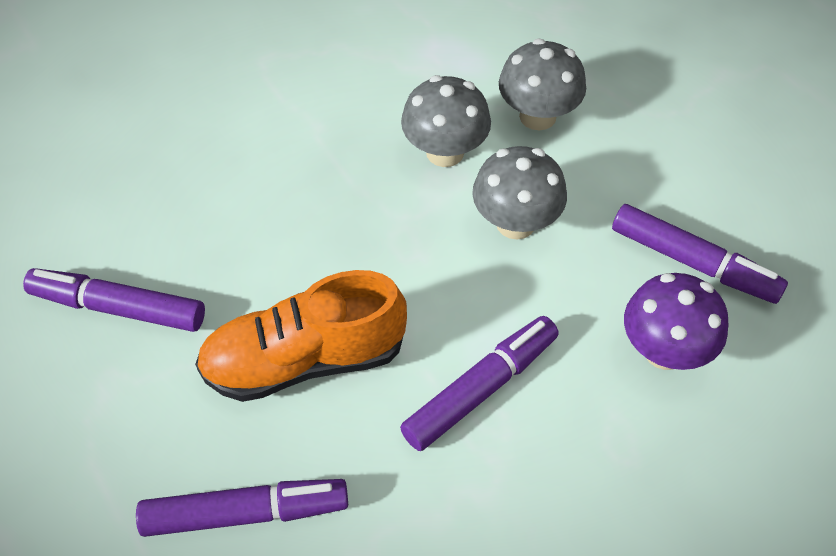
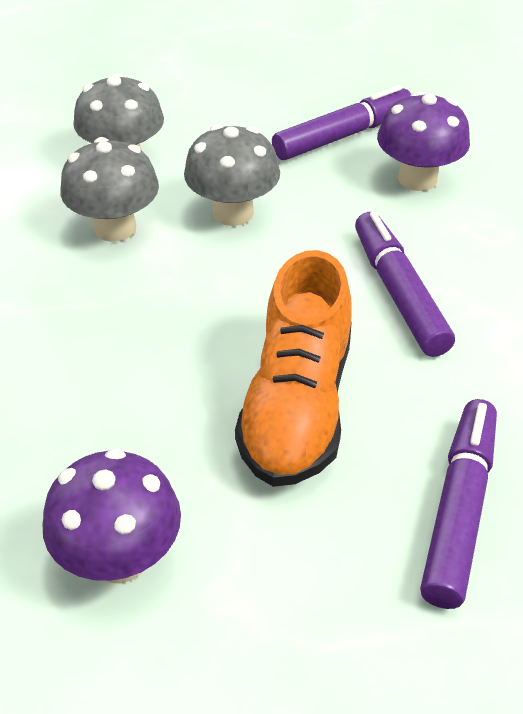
camera: 65 degrees left, 10 degrees down
(118, 307) = (120, 558): purple marker -> purple mushroom

